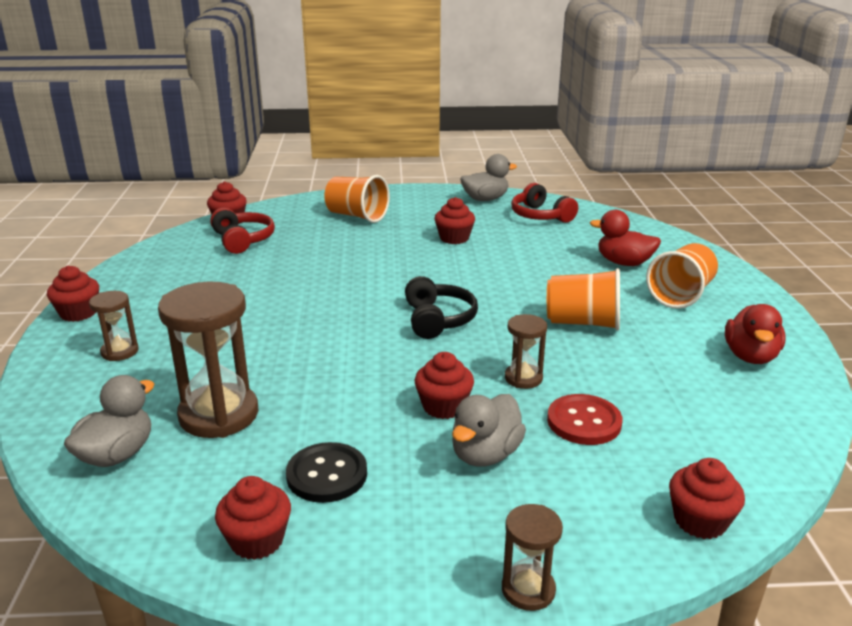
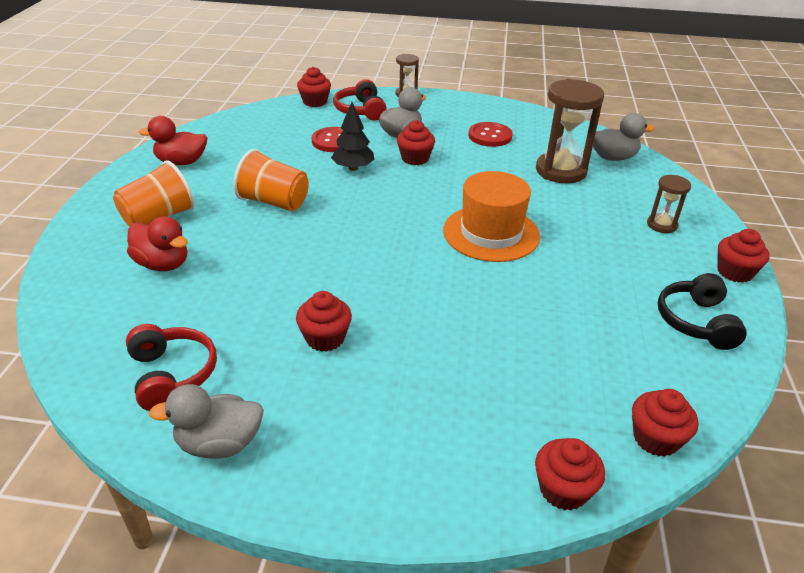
camera: 170 degrees left, 10 degrees up
(117, 455) = (613, 158): grey duck -> grey duck turned 135 degrees counterclockwise
(243, 240) = (614, 378): red headphones -> red headphones (360, 110)
(257, 540) = (522, 118): red cupcake -> red cupcake (563, 490)
(327, 475) = (490, 136): black button -> red button
(328, 320) = (491, 233): none -> orange hat
(357, 216) = (449, 421): orange cup -> none
(438, 320) = (394, 221): black headphones -> black headphones (696, 322)
(523, 378) = (353, 168): brown hourglass -> black tree
(750, 356) = (181, 162): red duck -> red duck turned 120 degrees counterclockwise

